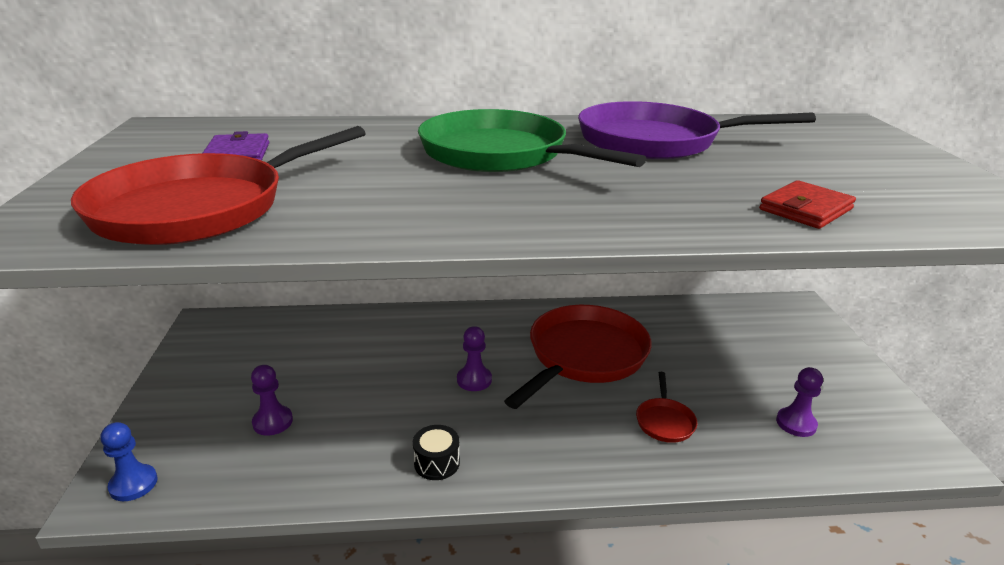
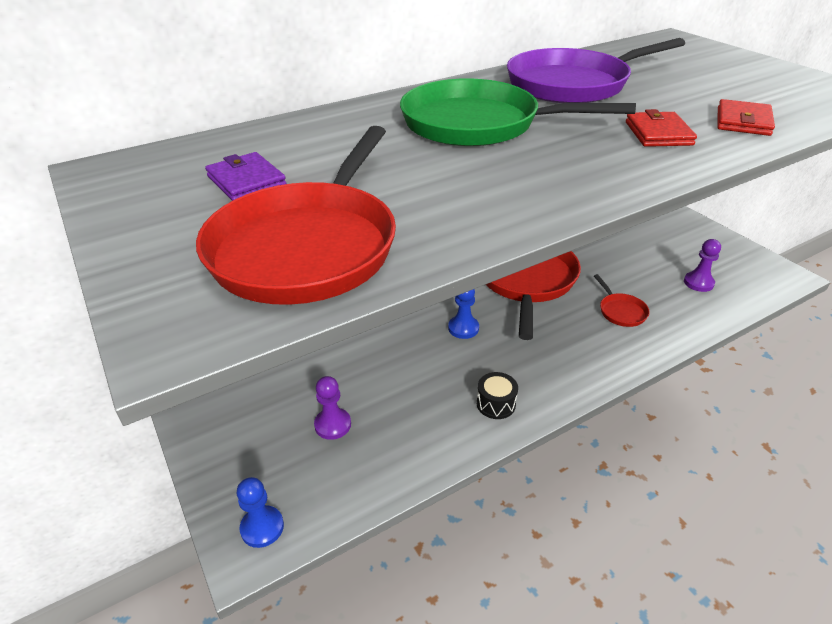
camera: 25 degrees left, 10 degrees up
(474, 380) = (463, 328): purple pawn -> blue pawn
(678, 199) = (658, 133): none -> red wallet

